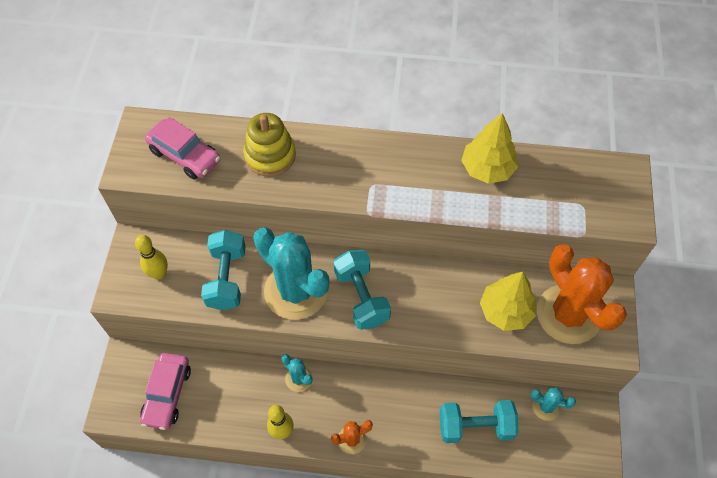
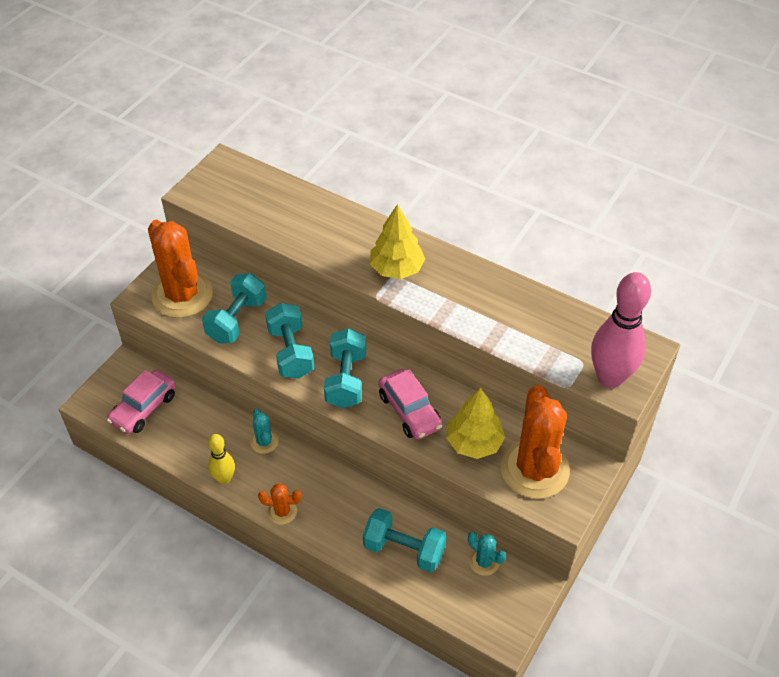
camera: 25 degrees right, 10 degrees down
(159, 274) = (182, 295): yellow bowling pin -> orange cactus
(185, 155) = (246, 197): pink car -> pink car (409, 411)
(270, 155) = (318, 222): yellow stacking toy -> none
(296, 291) = (290, 352): turquoise cactus -> turquoise dumbbell
(487, 169) = (509, 300): yellow tree -> yellow tree (396, 269)
(613, 211) = (610, 378): none -> pink bowling pin

